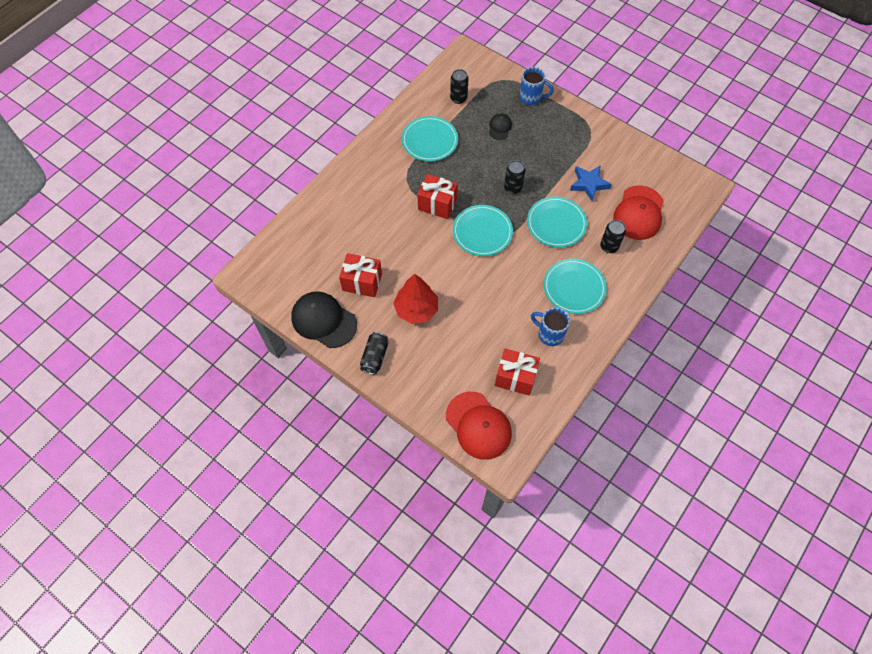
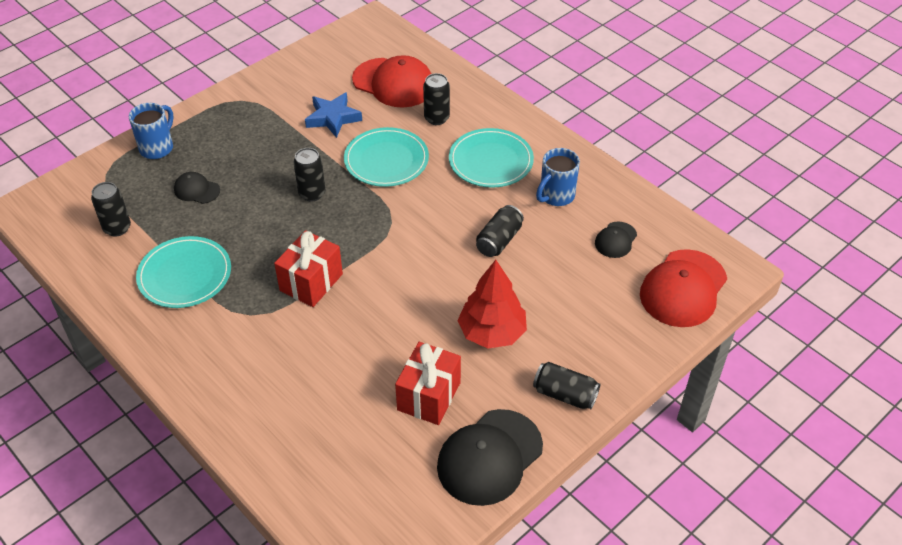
camera: 80 degrees left, 15 degrees down
(478, 425) = (683, 289): red cap -> red cap turned 150 degrees clockwise
(482, 232) = (377, 238): turquoise plate -> none
(497, 303) = (499, 240): none -> black can
(515, 377) = (615, 240): red gift -> black cap

